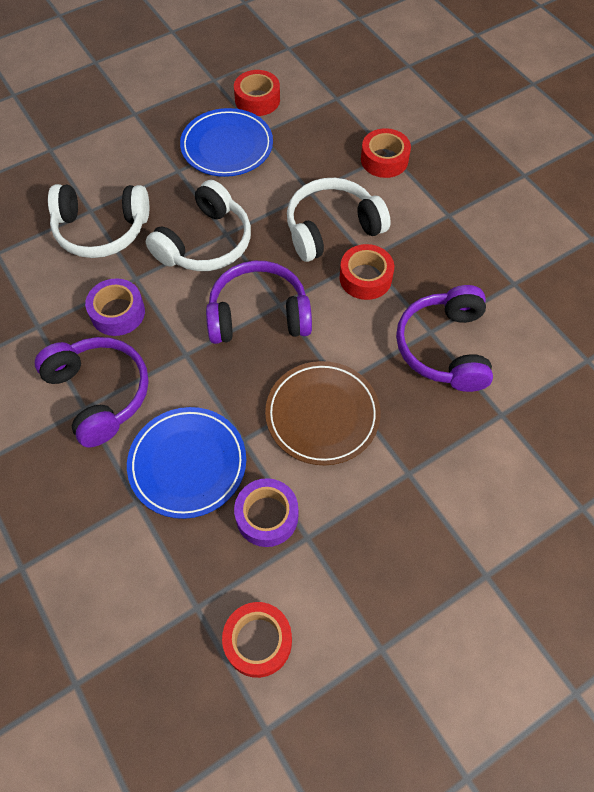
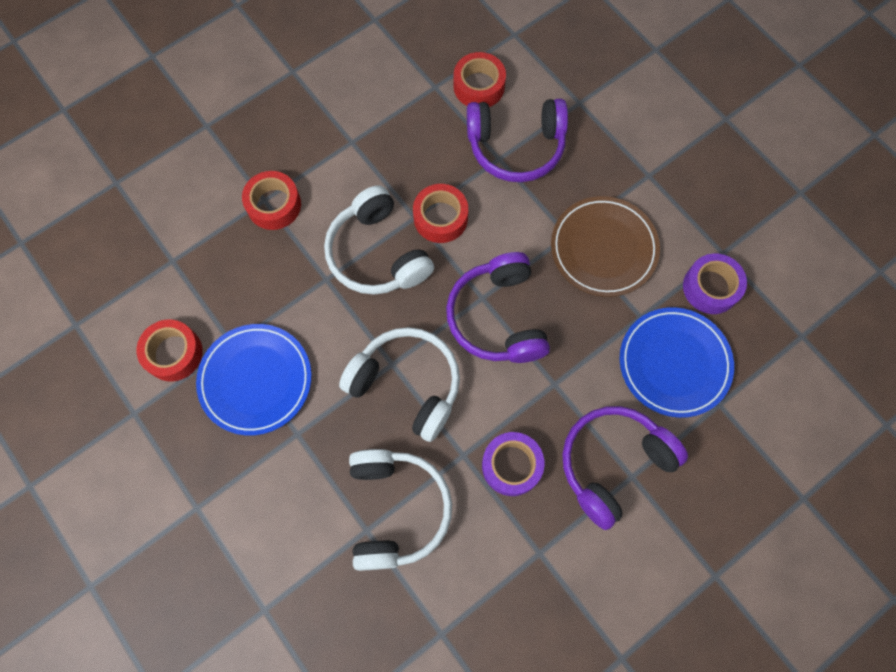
camera: 95 degrees left, 10 degrees up
(258, 641) = (817, 284): red tape -> red tape (479, 86)

